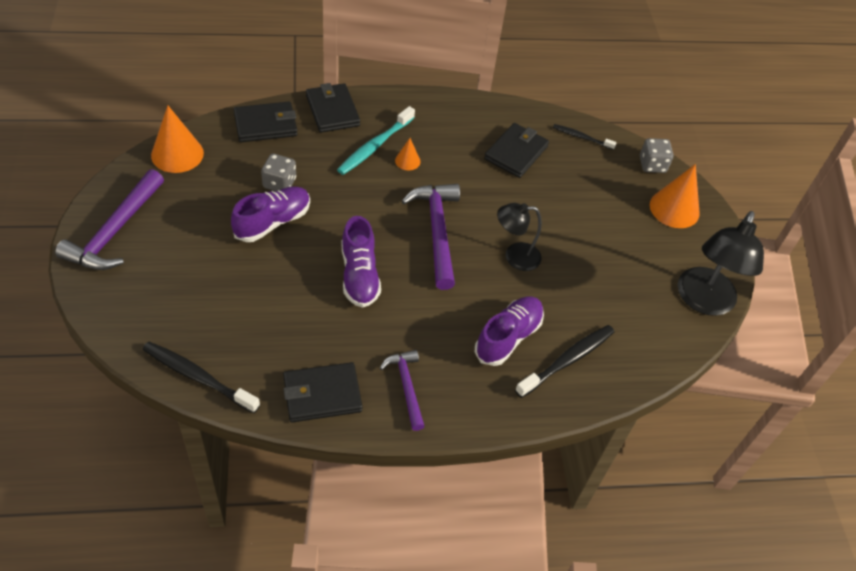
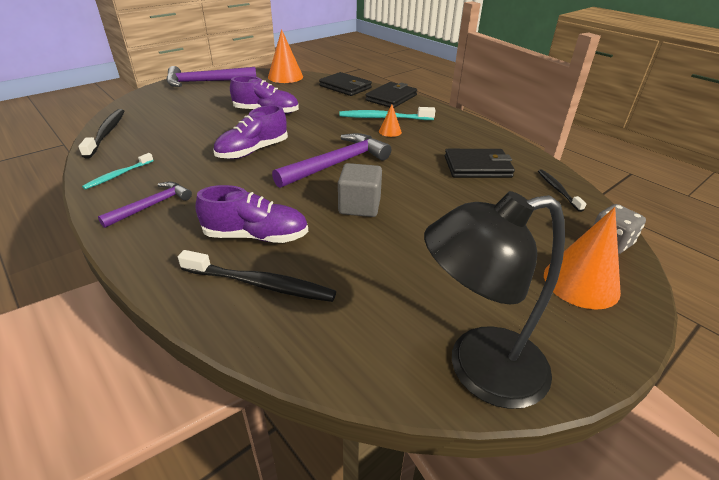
camera: 60 degrees right, 15 degrees down
(279, 183) = (303, 104): grey dice -> none
(322, 394) = (118, 175): black wallet -> turquoise toothbrush
(515, 256) = (359, 206): black lamp -> grey cube

